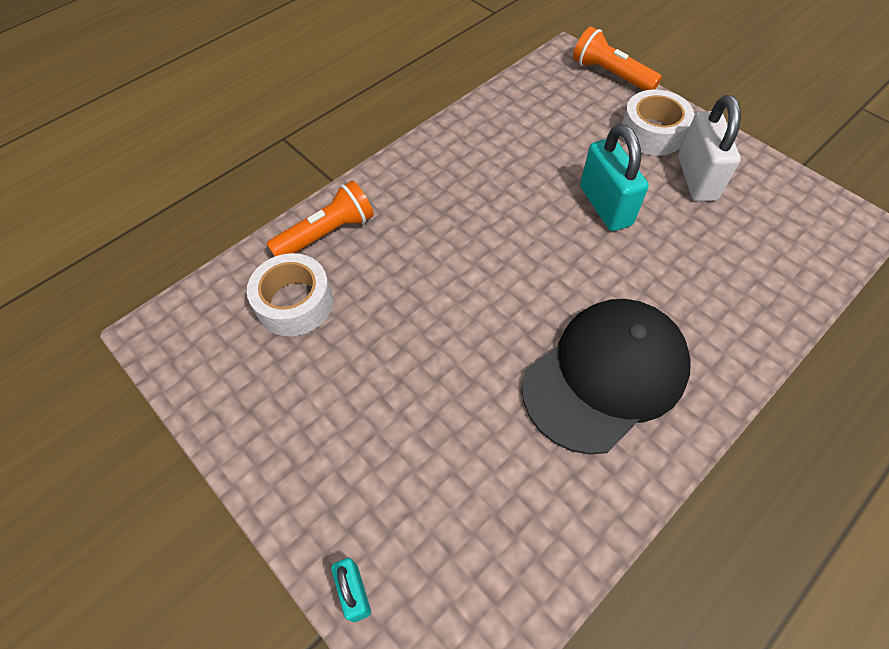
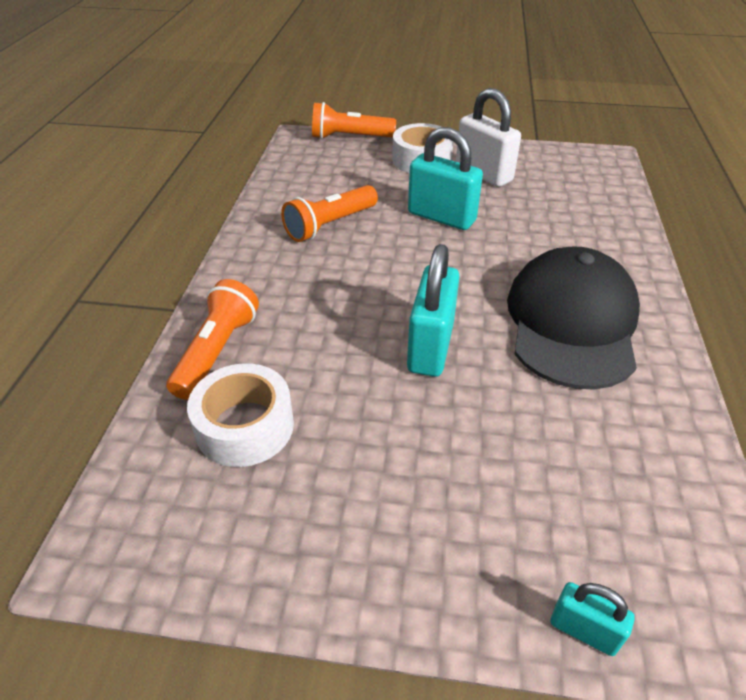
camera: 40 degrees left, 15 degrees down
(469, 323) = (430, 347): none -> turquoise padlock
(503, 164) = (330, 225): none -> orange flashlight

